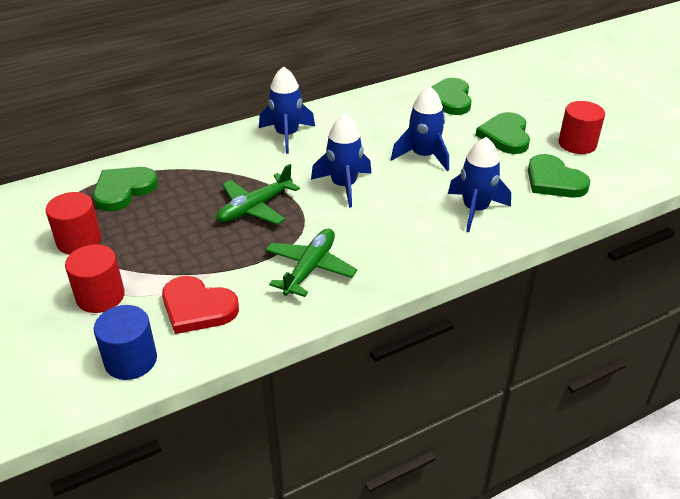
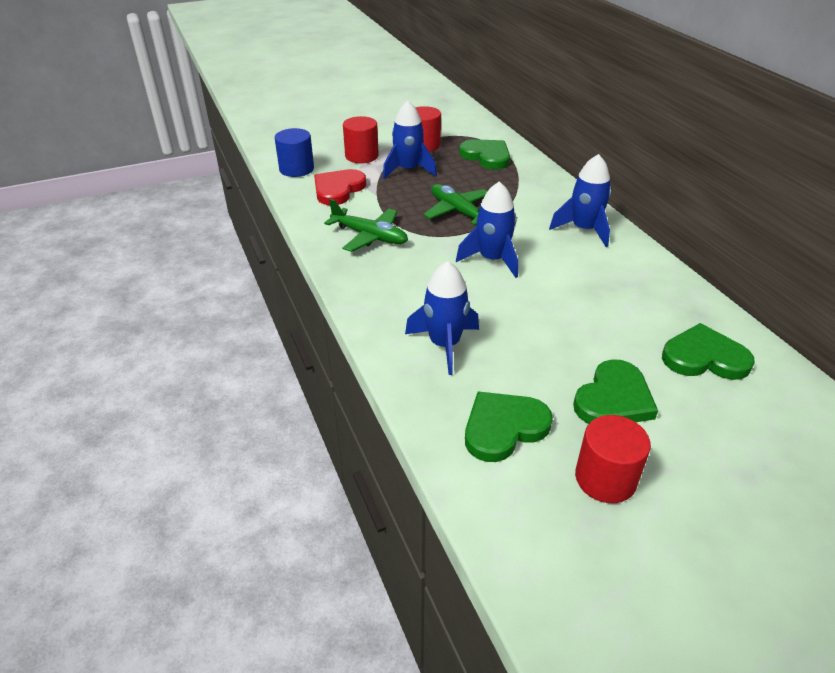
camera: 95 degrees right, 0 degrees up
(423, 156) = (553, 318): blue rocket -> blue rocket (408, 170)
(505, 136) = (613, 399): green heart -> green heart turned 120 degrees clockwise

